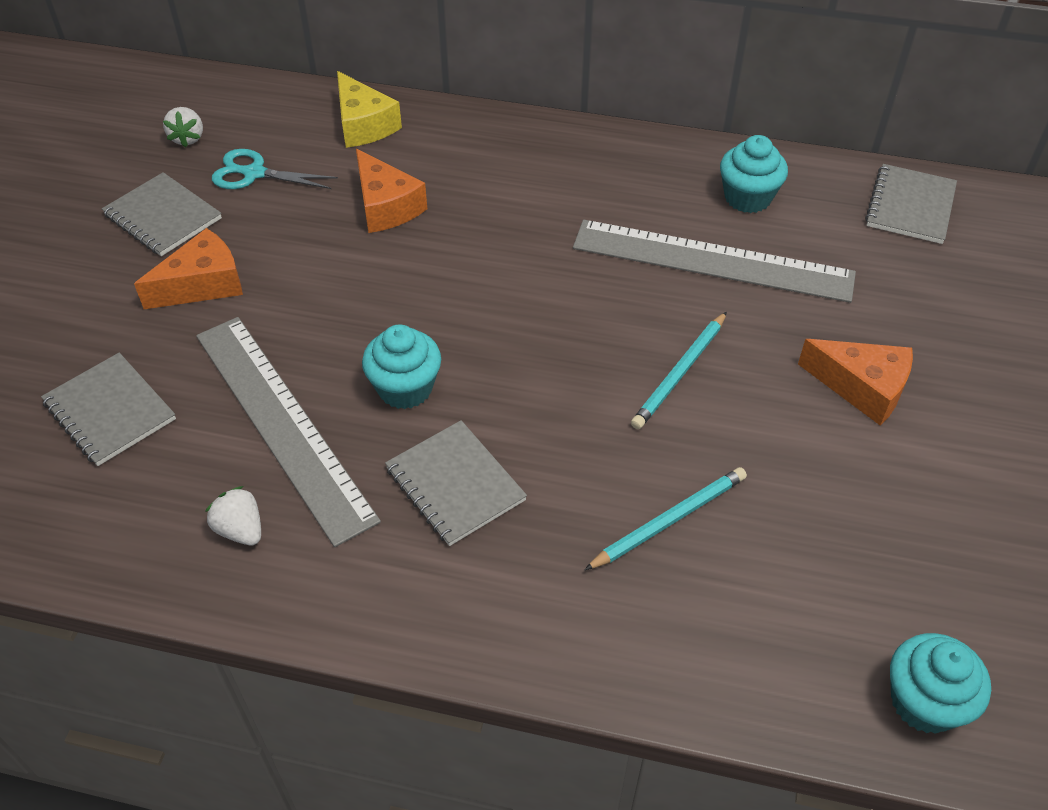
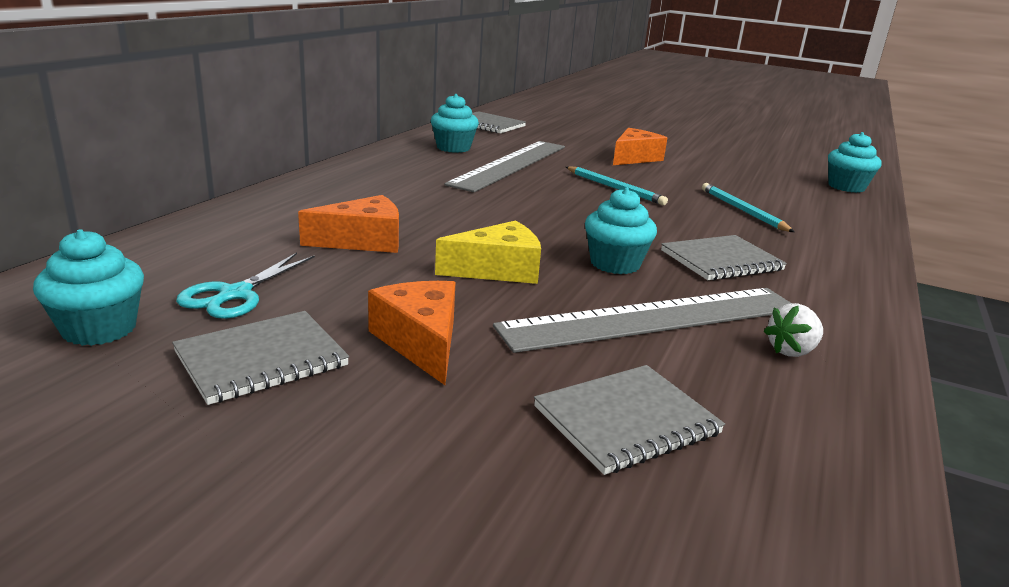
camera: 80 degrees left, 25 degrees down
(188, 138) = (99, 329): white strawberry -> turquoise cupcake
(363, 125) = (216, 234): yellow cheese -> yellow cheese (498, 270)

